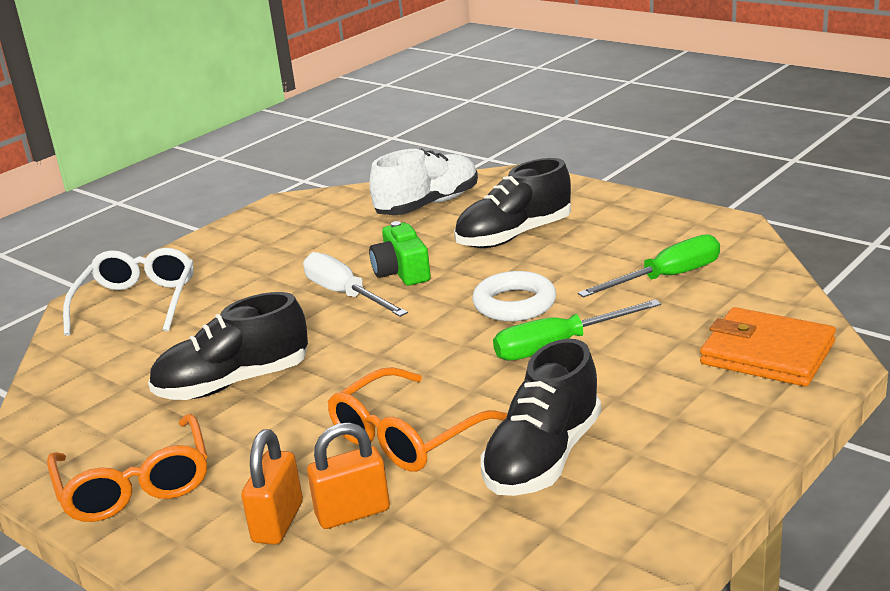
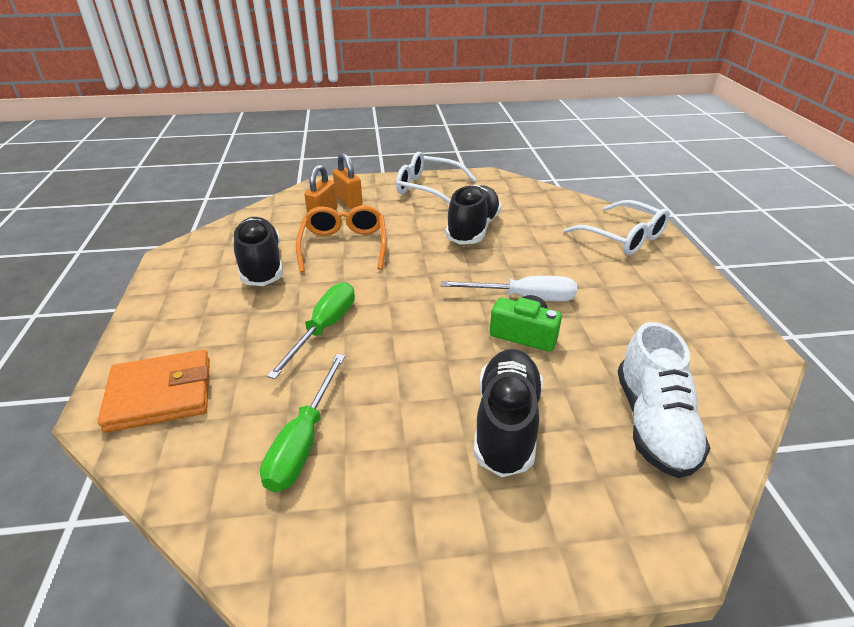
camera: 130 degrees right, 10 degrees up
(135, 485) = (428, 188): orange glasses -> white glasses
(514, 304) = (399, 347): white ring -> none

